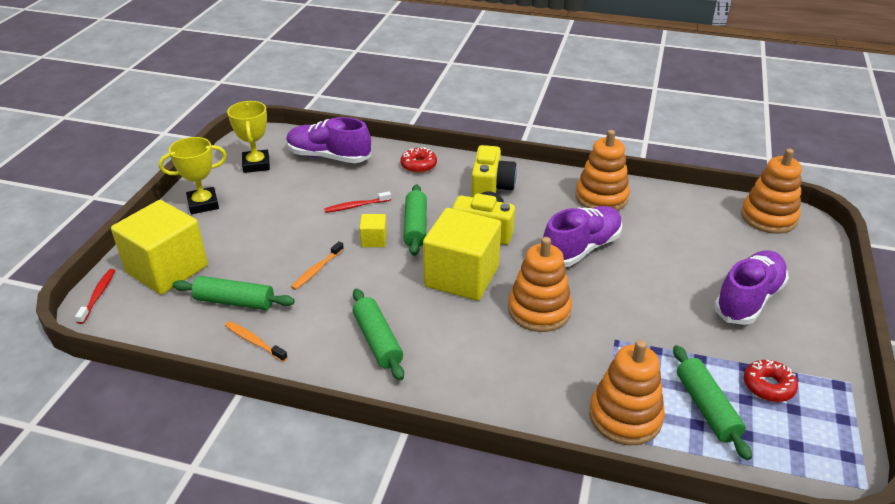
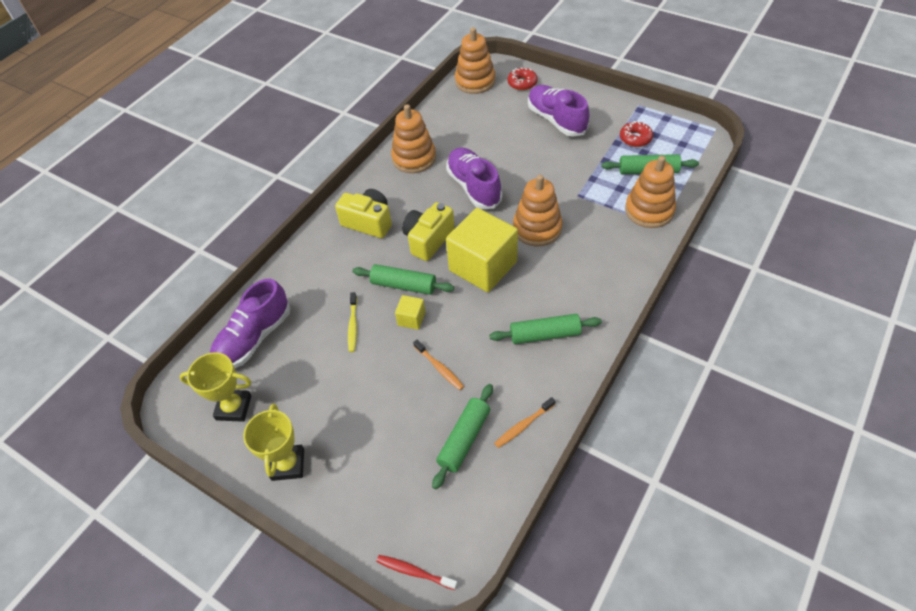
camera: 70 degrees left, 15 degrees up
(167, 269) = (393, 501): yellow cube -> none
(356, 206) = (353, 325): red toothbrush -> yellow toothbrush
(418, 165) = (307, 267): red donut -> red donut (522, 83)

